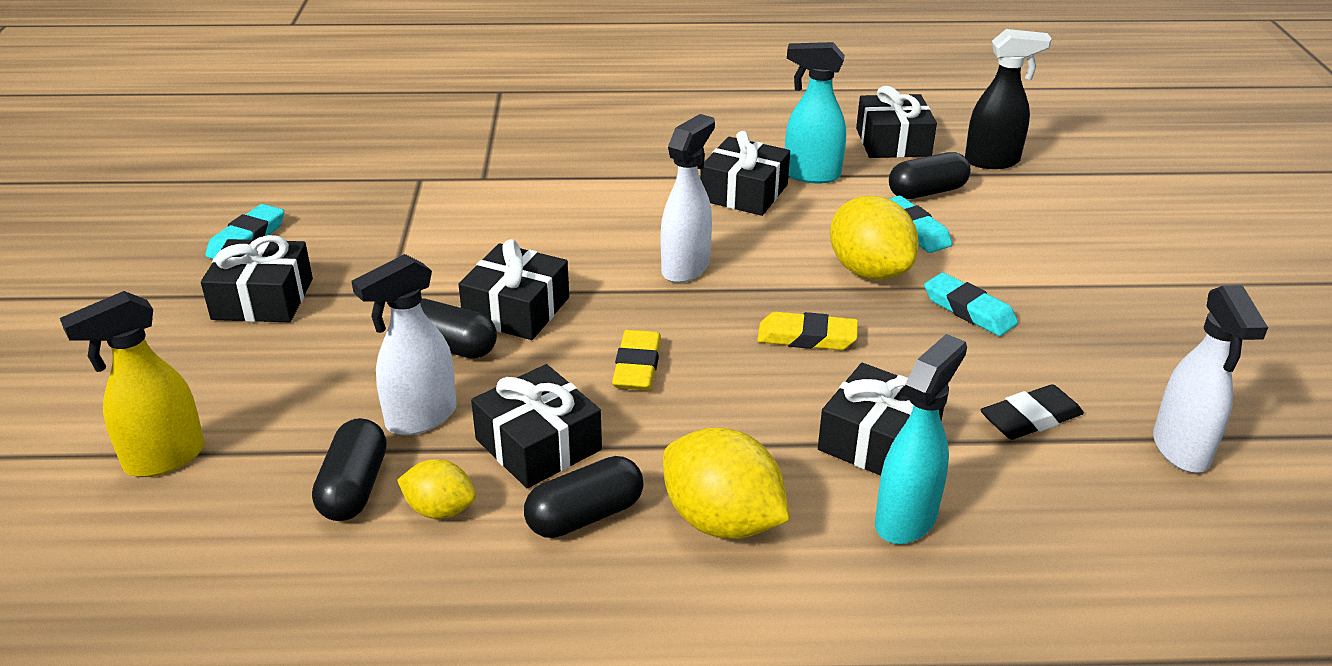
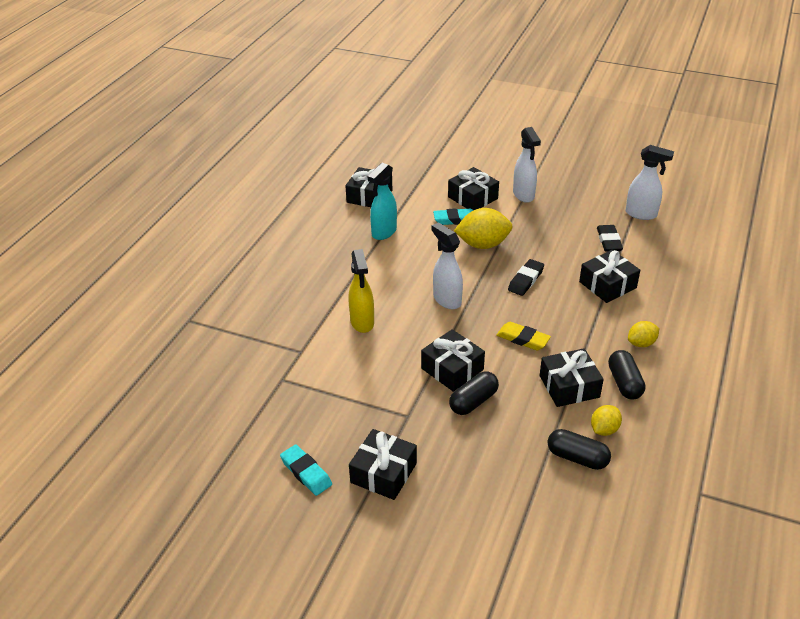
camera: 65 degrees left, 5 degrees up
(163, 459) = (524, 533): yellow spray bottle -> yellow spray bottle (362, 322)
(420, 418) = (531, 424): white spray bottle -> white spray bottle (523, 195)
(722, 521) = (641, 343): yellow lemon -> yellow lemon, size x0.56
(744, 192) = (386, 259): black gift -> black gift (473, 198)
(807, 337) = (526, 280): yellow eraser -> black eraser
(906, 519) = (656, 294): turquoise spray bottle -> none
(927, 192) = (424, 204): black capsule -> none
(969, 310) = (528, 228): turquoise eraser -> none
(993, 161) = (409, 175): black spray bottle -> none

